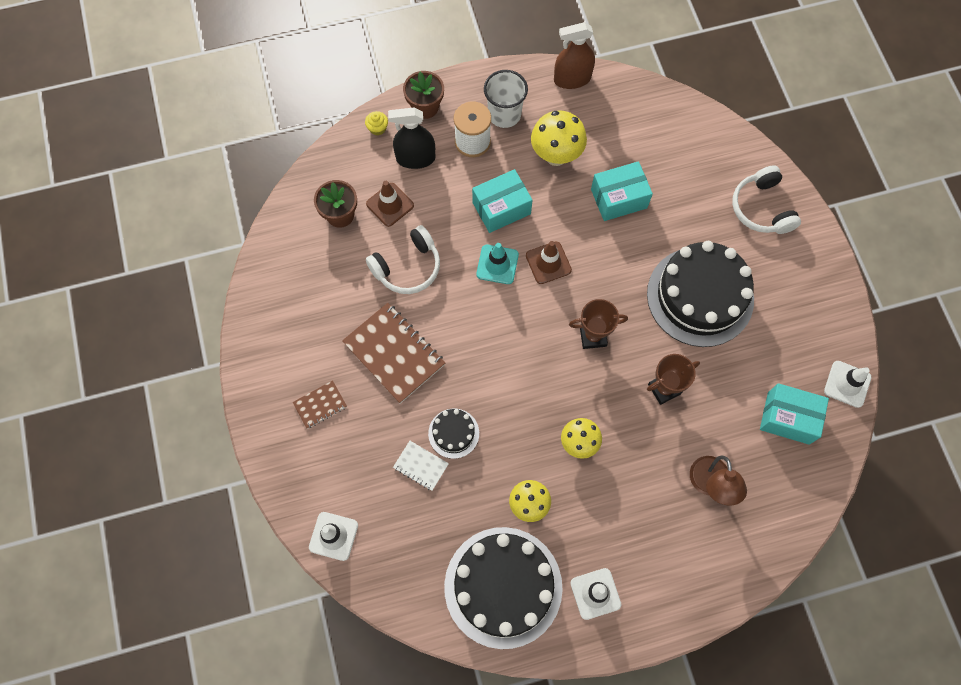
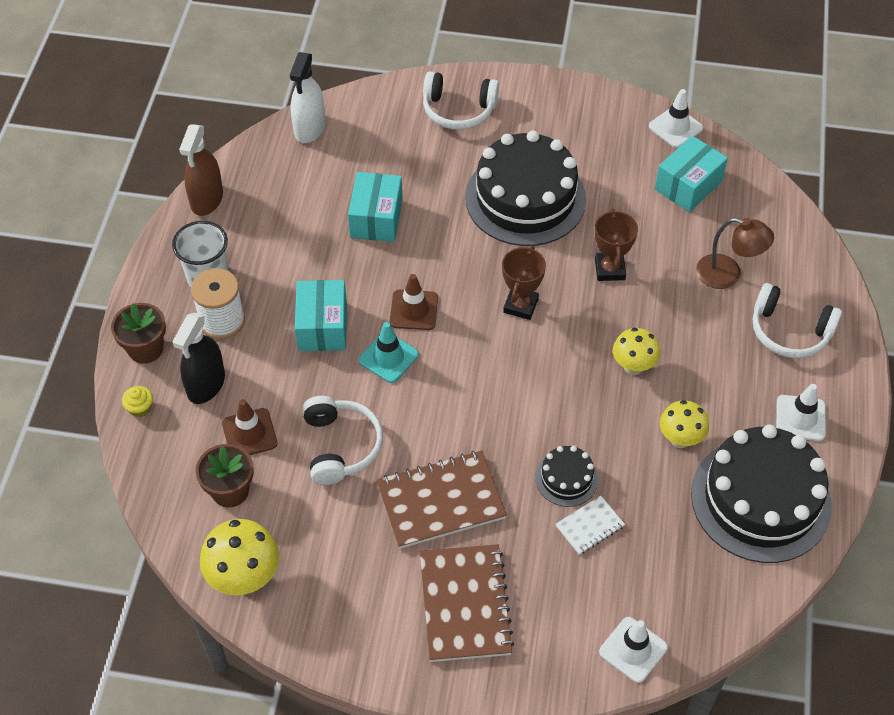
camera: 65 degrees left, 15 degrees down
(320, 405) = (464, 604): brown notebook -> brown notebook, size x1.97
(556, 155) = (290, 251): yellow mushroom -> yellow mushroom (245, 578)
(678, 113) = (309, 128): none -> white spray bottle
(678, 556) = (789, 331): none -> white headphones

